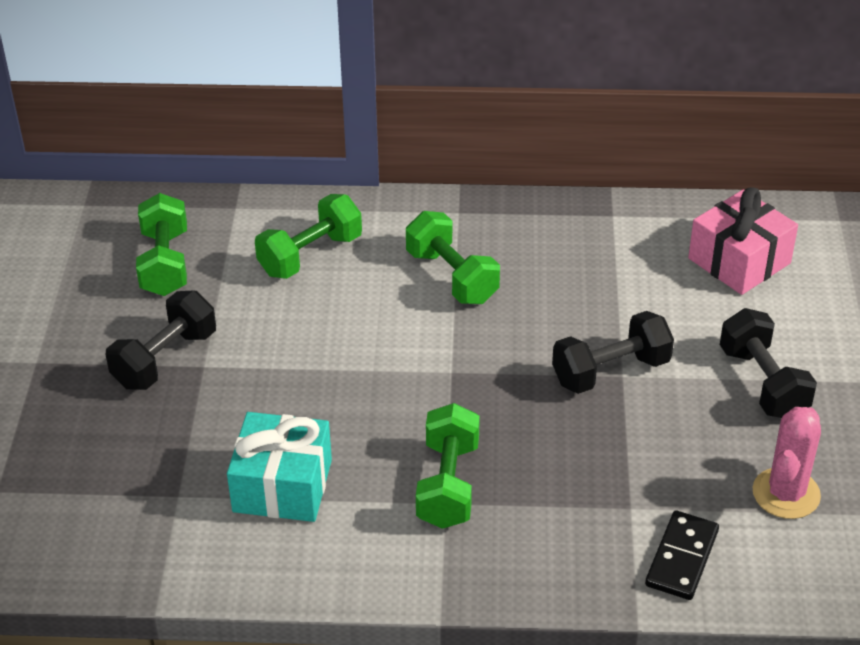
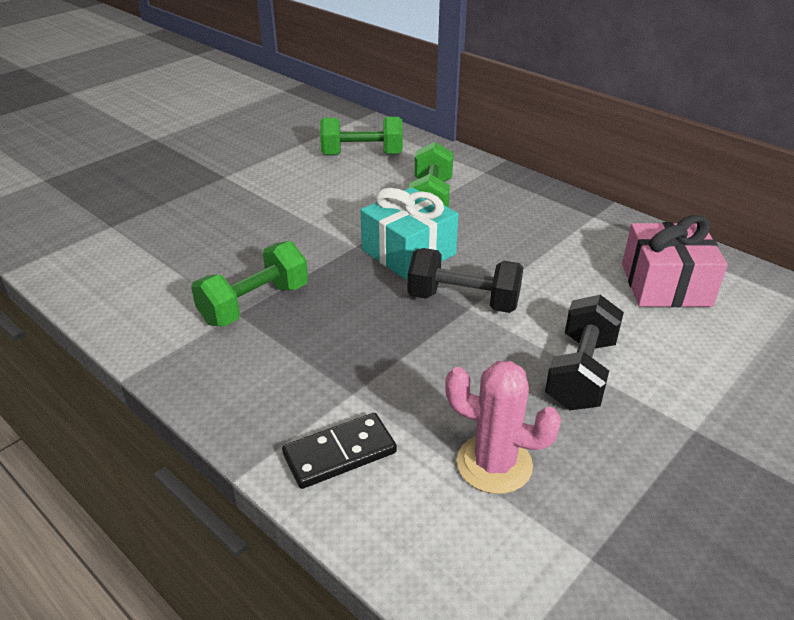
camera: 40 degrees right, 5 degrees down
(165, 263) = (281, 127): green dumbbell -> none
(165, 359) = (211, 164): black dumbbell -> none
(282, 486) = (166, 250): turquoise gift -> turquoise gift (408, 252)
(786, 493) = (494, 464): pink cactus -> pink cactus turned 45 degrees clockwise

